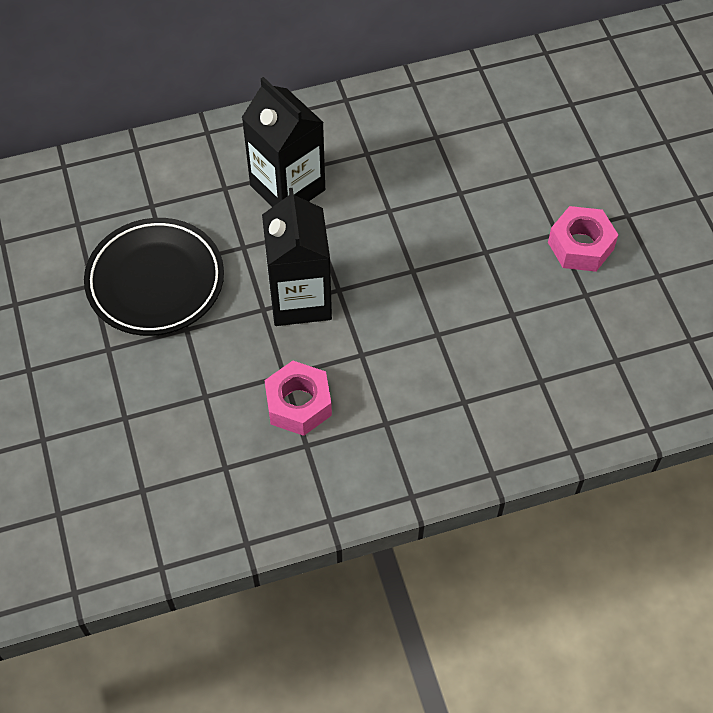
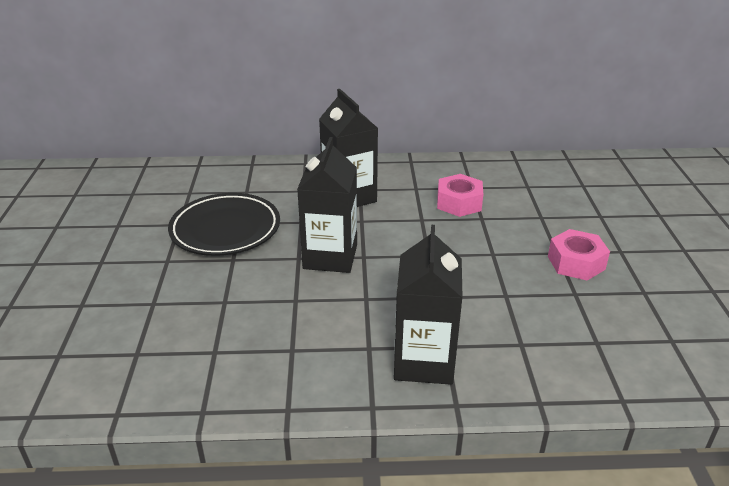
camera: 15 degrees right, 25 degrees down
(298, 404) = (298, 321): pink nut -> pink nut (459, 203)
(447, 428) = (424, 361): none -> black carton

